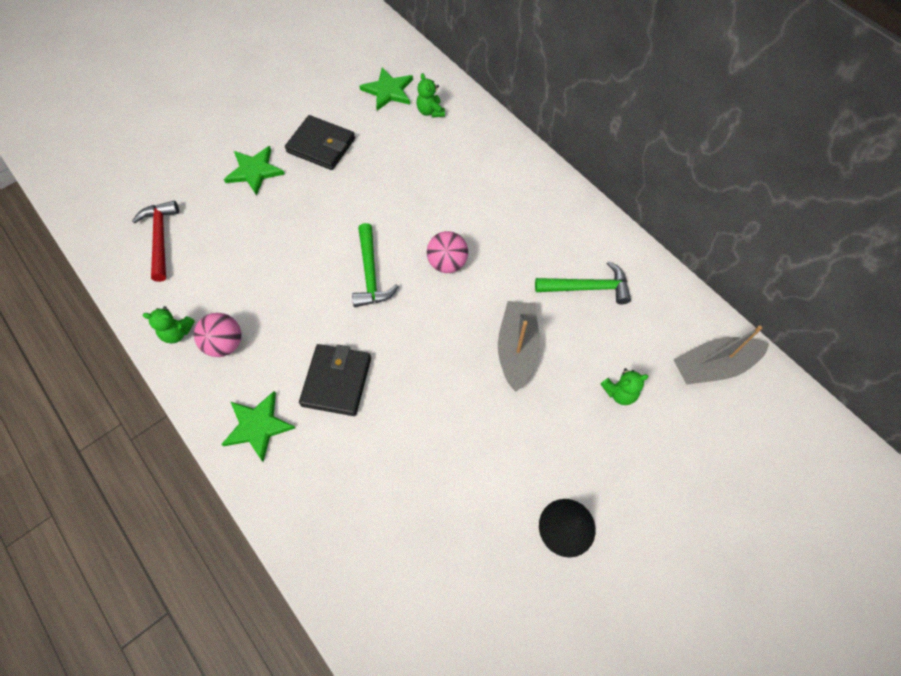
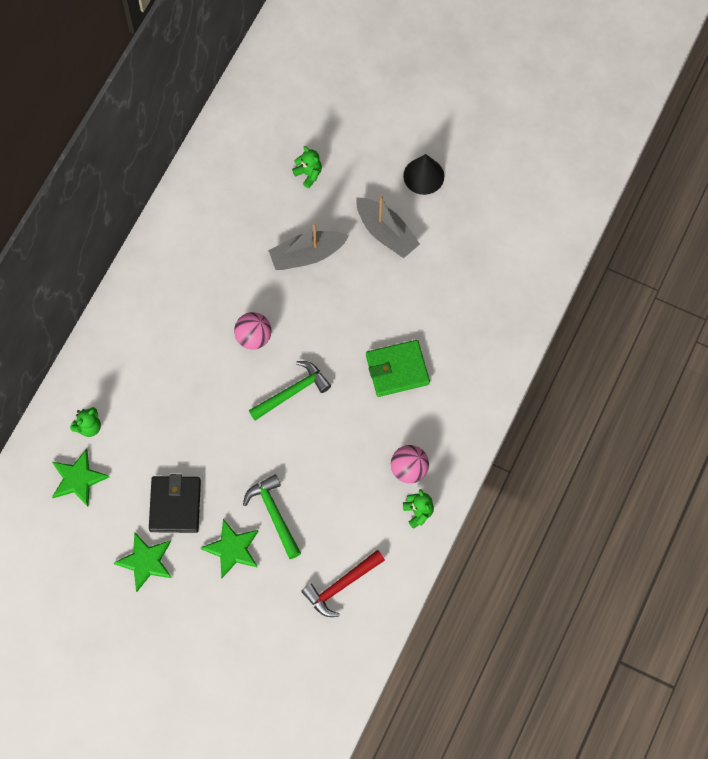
camera: 115 degrees left, 5 degrees up
(258, 426) = (459, 406): green star -> green star (145, 562)
(337, 381) = (397, 370): black wallet -> green wallet
(588, 287) = (227, 224): green hammer -> green hammer (274, 514)
(713, 366) = (256, 119): grey boat -> grey boat (386, 233)

